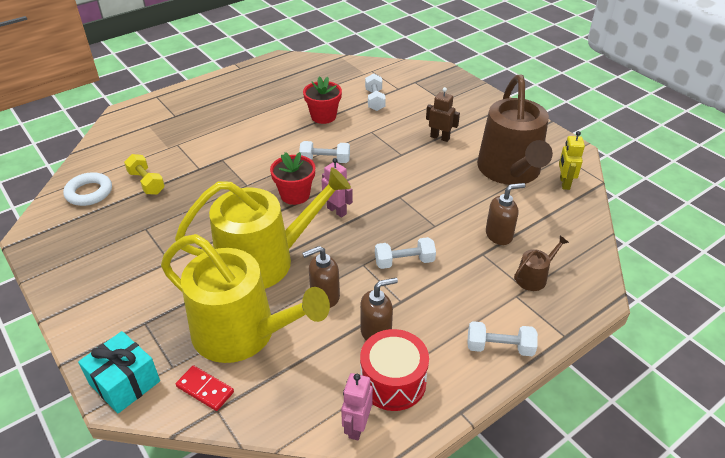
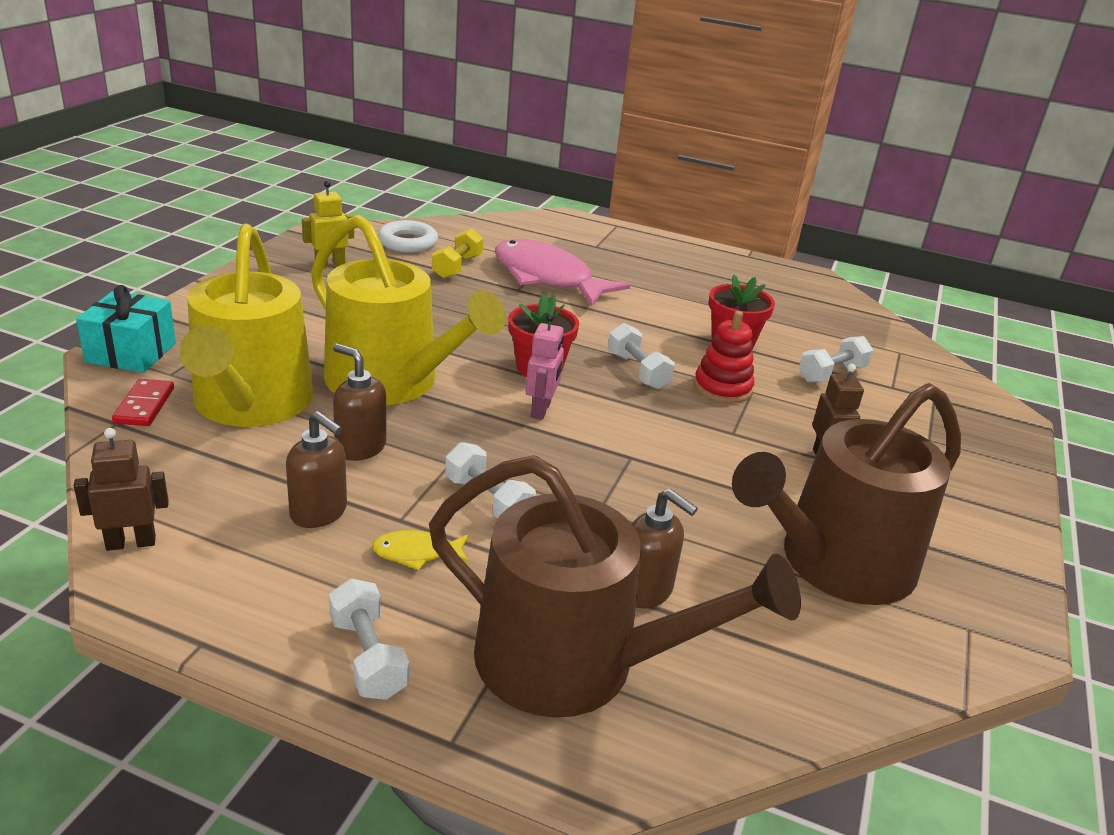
camera: 55 degrees right, 10 degrees down
(196, 151) = (547, 278): none -> pink fish
(357, 426) = (131, 543): pink robot -> brown robot
(362, 139) = (722, 388): none -> red stacking toy
(393, 381) = (231, 554): red drum -> none
(432, 304) = (416, 553): none -> yellow fish
(534, 277) = (574, 662): brown watering can -> brown watering can, size x2.49
(564, 183) = (887, 647): yellow robot -> yellow robot (330, 264)

